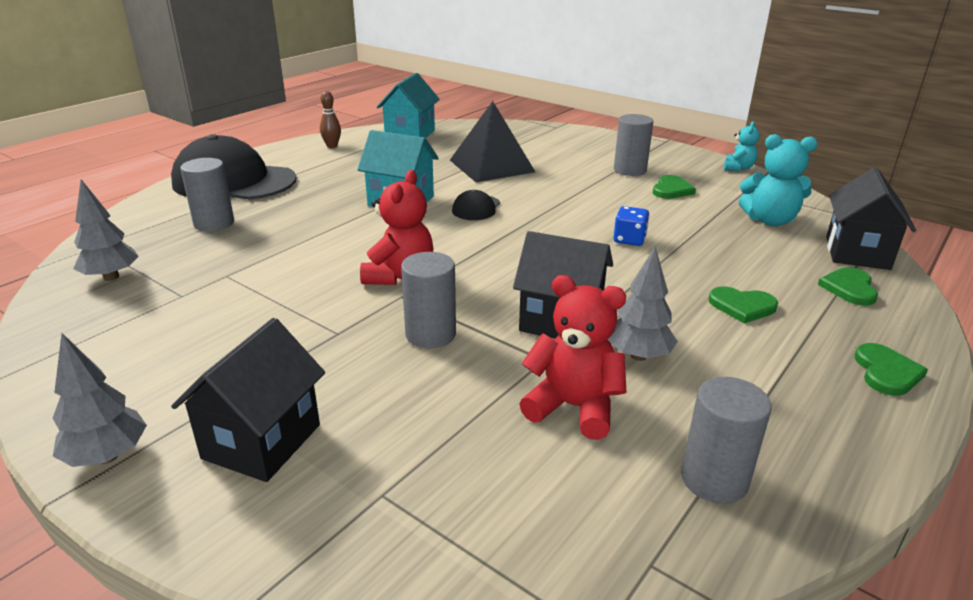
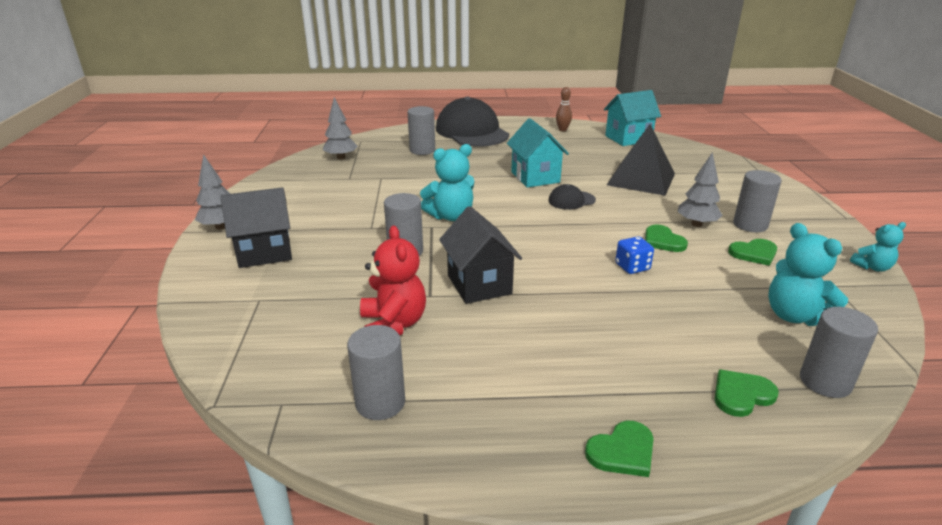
camera: 50 degrees right, 0 degrees up
(399, 275) = (450, 216): red teddy bear -> turquoise teddy bear
(638, 355) = (481, 327): grey tree -> grey tree (696, 224)
(742, 306) = (614, 348): green heart -> green heart (663, 241)
(857, 253) = (825, 382): black house -> grey cylinder

